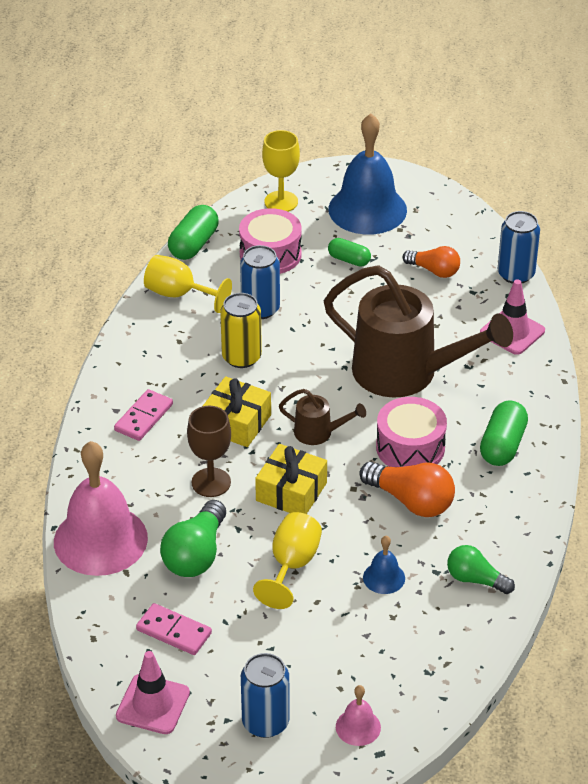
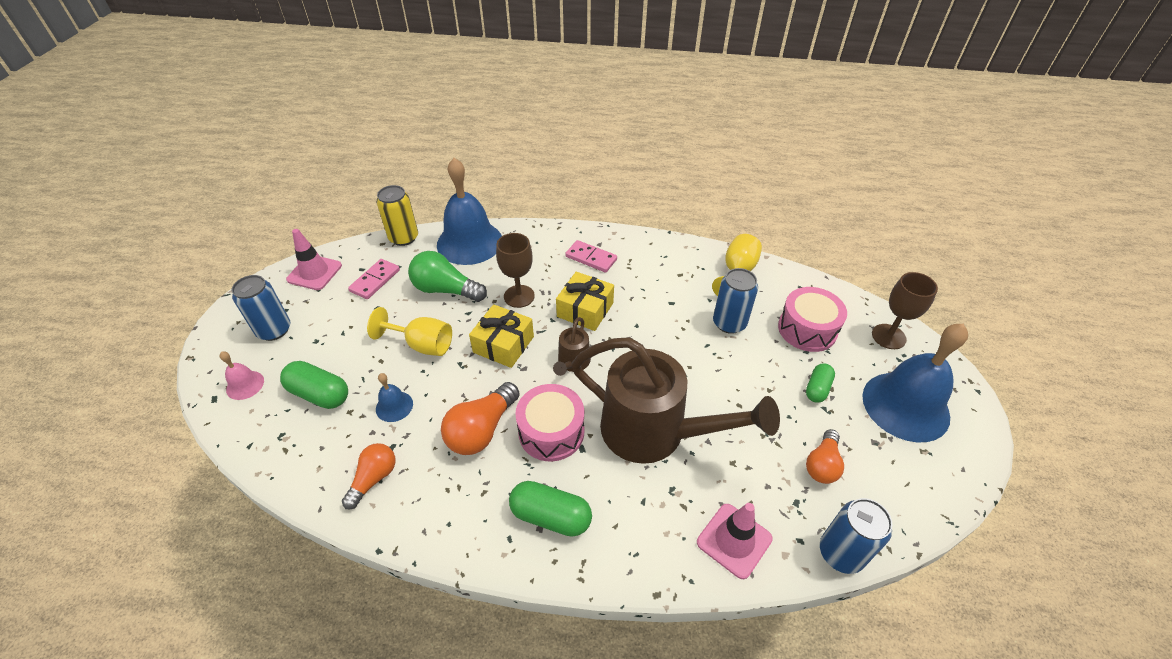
camera: 90 degrees right, 5 degrees up
(100, 540) = (469, 242): pink bell -> blue bell
(194, 244) = (804, 279): green capsule -> green capsule (319, 394)
(241, 357) = (664, 312): yellow can -> yellow can (403, 238)
(281, 202) = (888, 336): yellow goblet -> brown goblet
(406, 373) = (655, 432): brown watering can -> brown watering can turned 90 degrees counterclockwise
(475, 579) = (374, 478): green light bulb -> orange light bulb

